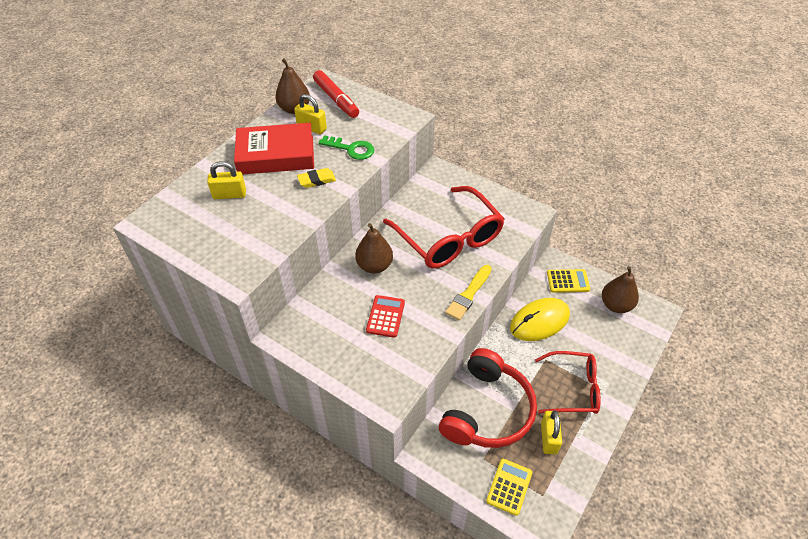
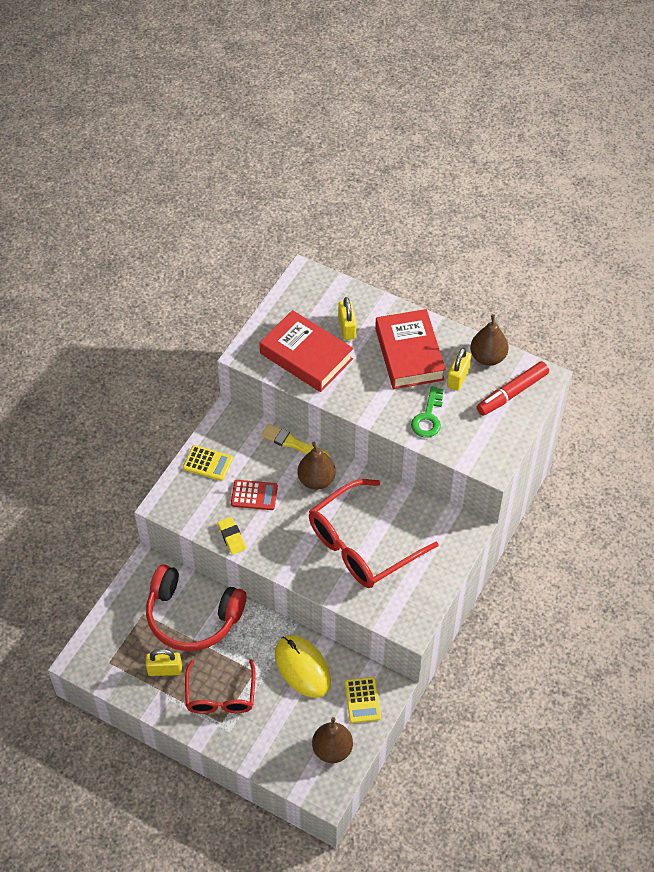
camera: 85 degrees right, 5 degrees up
(255, 227) = (306, 356): none -> red book
(317, 180) = (376, 394): yellow eraser -> yellow eraser (232, 537)
(468, 294) = (286, 565): yellow brush -> yellow brush (292, 443)
(509, 487) = (116, 634): yellow calculator -> yellow calculator (207, 463)

